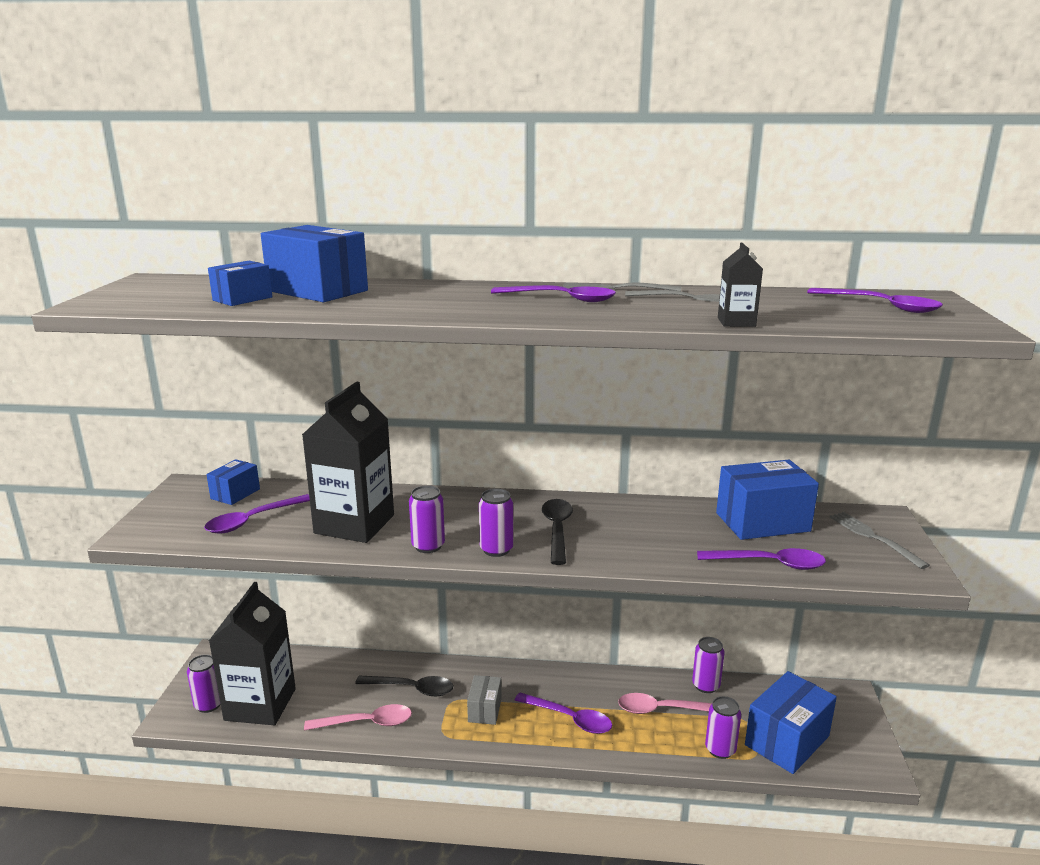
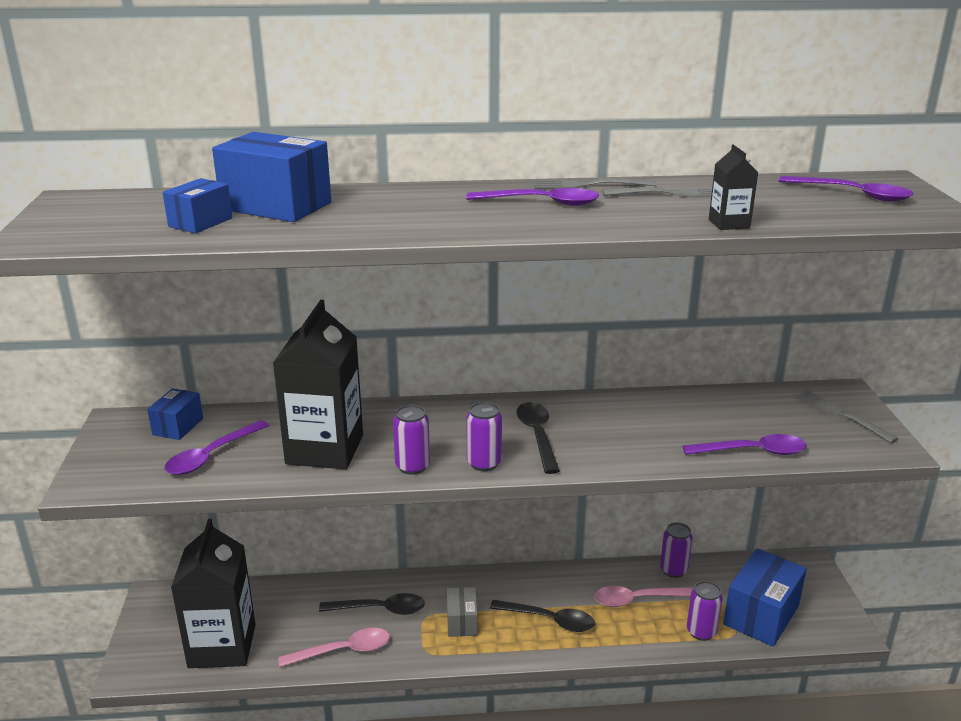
camera: 10 degrees left, 5 degrees up
(209, 704) = (165, 653): purple can -> none
(569, 718) = (549, 620): purple spoon -> black spoon
(762, 522) = (734, 408): blue box -> none

